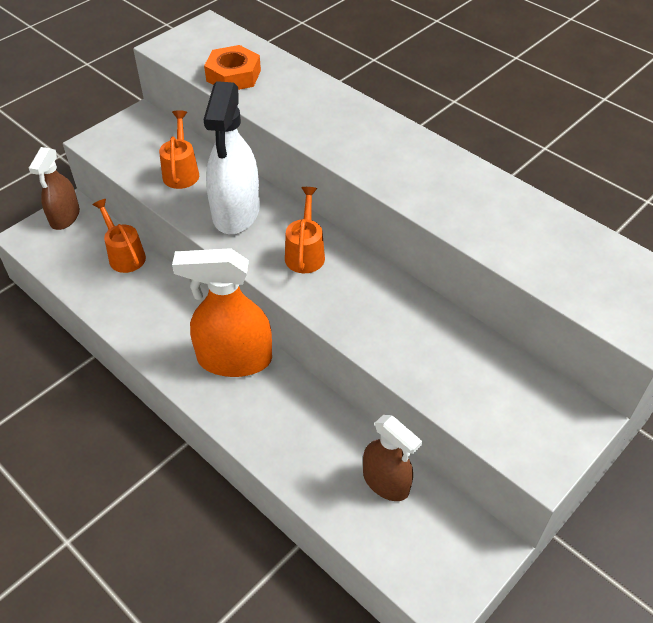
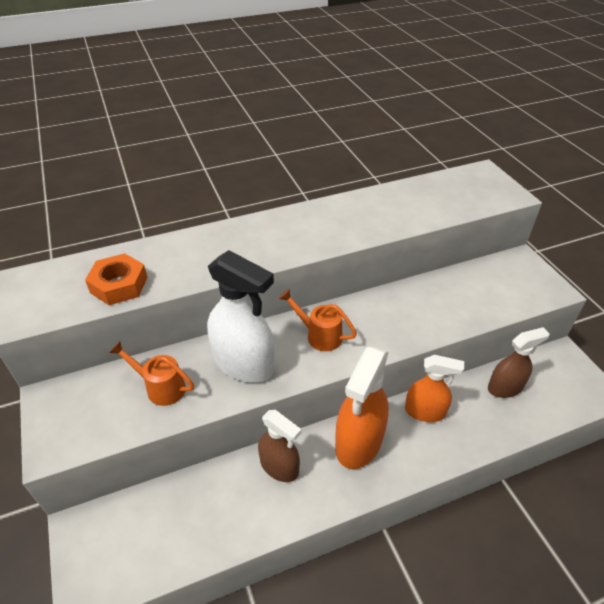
camera: 65 degrees left, 5 degrees down
(65, 217) = (86, 539): brown spray bottle -> brown spray bottle (279, 466)
(124, 255) = (184, 493): orange watering can -> none
(303, 407) = (425, 411): none -> orange spray bottle

